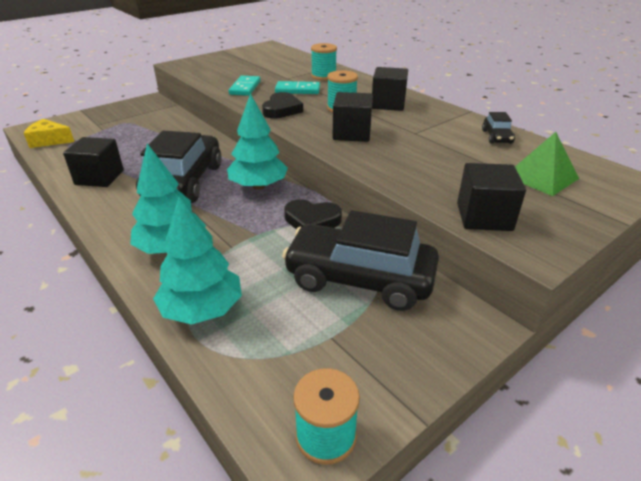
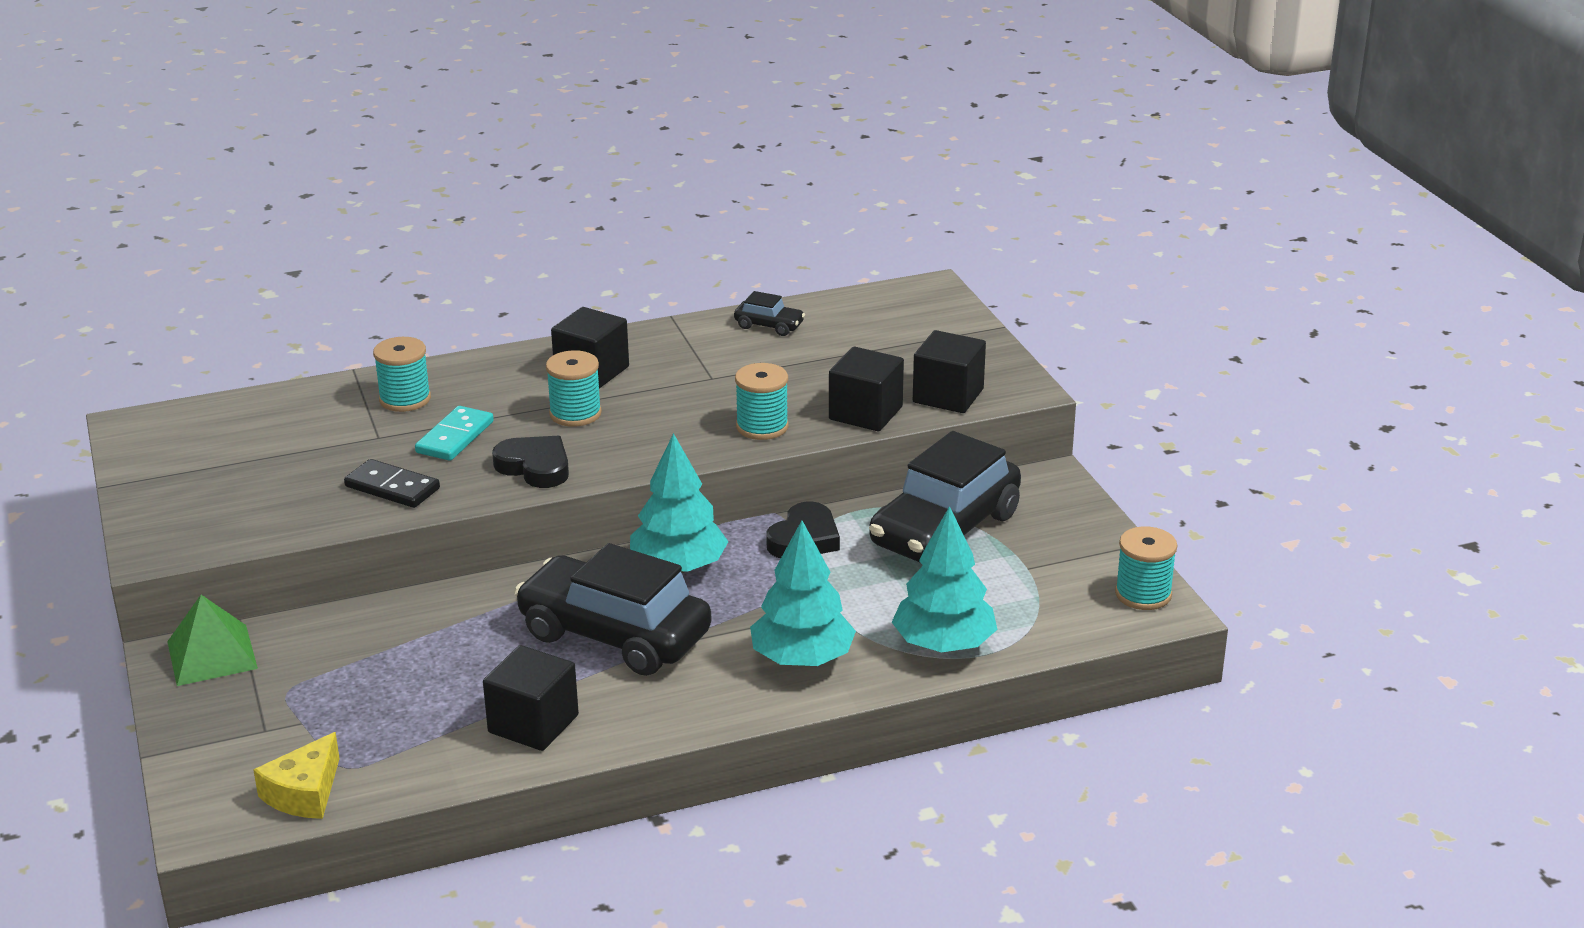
camera: 70 degrees left, 5 degrees down
(245, 88) = (392, 488): turquoise domino -> black domino
(352, 133) = (678, 425): black cube -> black cube (865, 413)
(372, 156) = (762, 427): none -> turquoise spool
(541, 177) = (888, 335): green pyramid -> green pyramid (212, 654)

